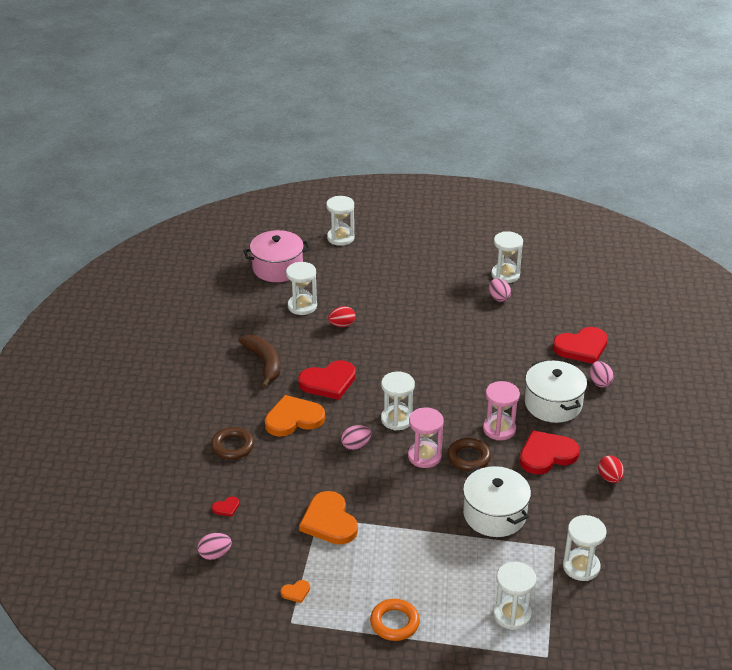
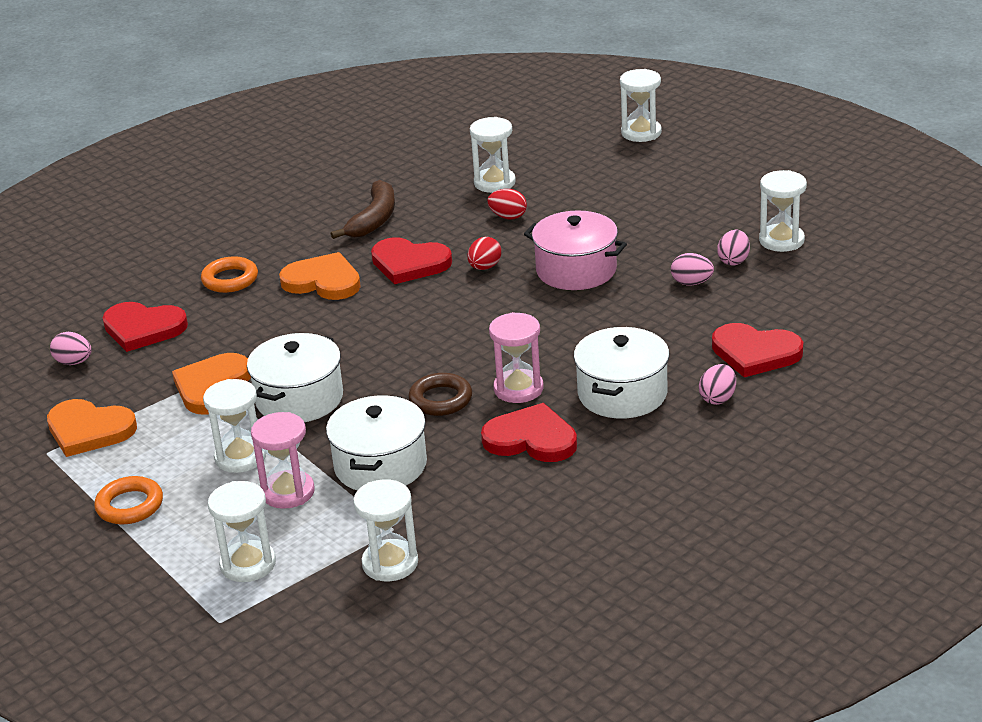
camera: 45 degrees right, 5 degrees down
(226, 507) = (143, 329): red heart -> red heart, size x2.33
(233, 446) = (230, 279): brown ring -> orange ring
(277, 268) = (525, 137): pink pot -> pink pot (576, 270)
(296, 592) = (89, 430): orange heart -> orange heart, size x2.33
(356, 445) = (344, 333): pink egg -> pink egg (691, 283)
(391, 500) = (299, 399): none -> white pot
(397, 419) = (424, 329): white hourglass -> white hourglass (240, 457)
(424, 456) = (396, 376): pink hourglass -> pink hourglass (288, 492)
(610, 478) = (567, 498): red egg -> red egg (485, 267)

